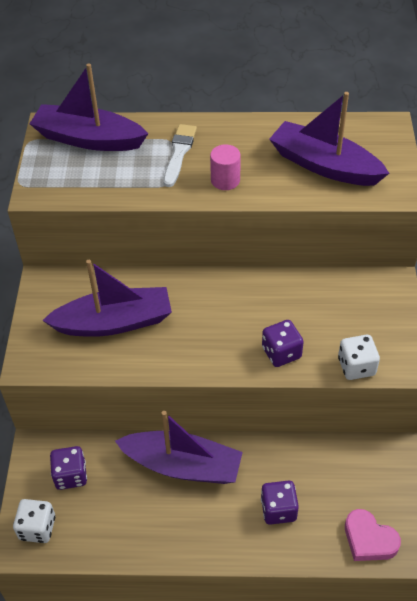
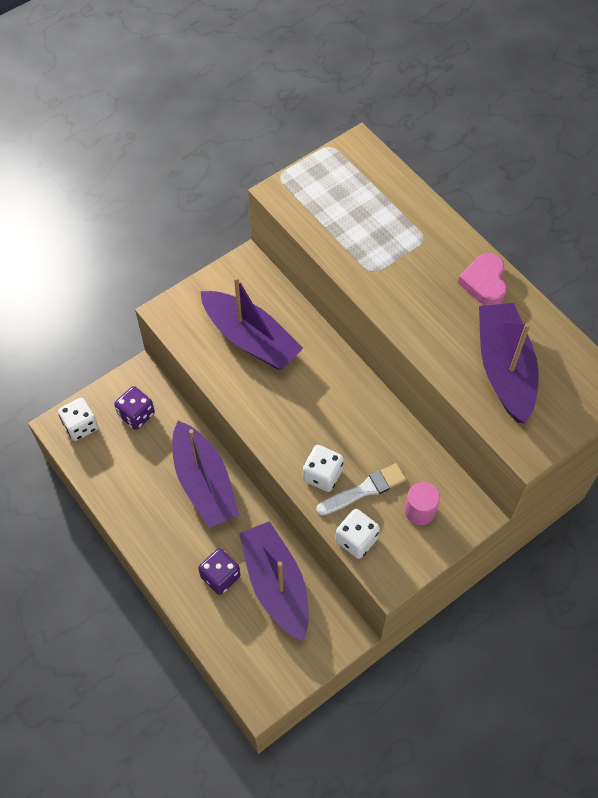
camera: 50 degrees right, 10 degrees up
(88, 139) = (370, 182): purple boat -> purple boat (276, 584)
(179, 153) = (415, 254): white brush -> white brush (364, 490)
(225, 180) = (415, 308): pink cylinder -> pink cylinder (420, 511)
(281, 353) = (322, 475): purple dice -> white dice
(369, 539) = (246, 660): pink heart -> pink heart (484, 283)

